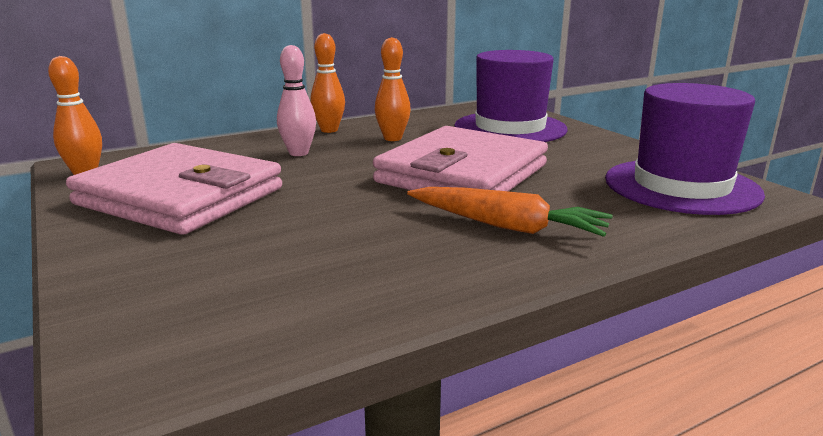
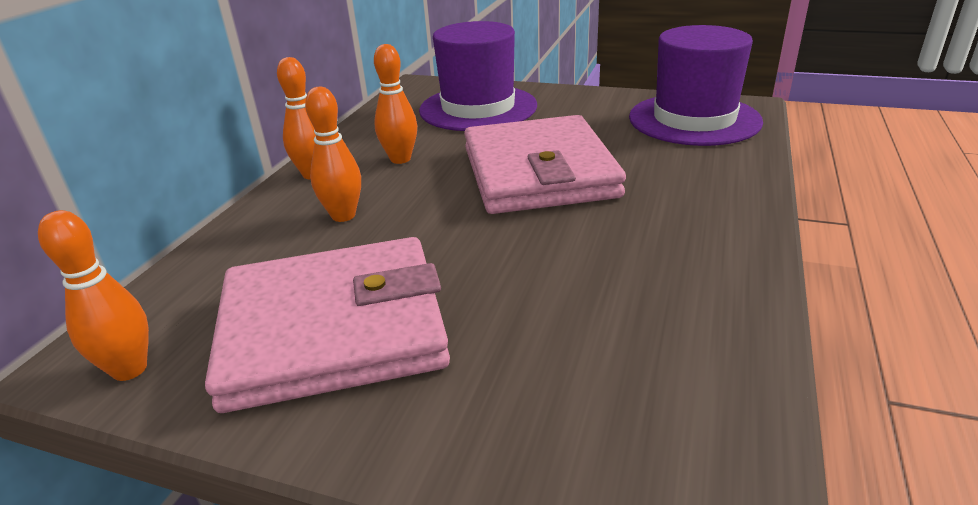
camera: 40 degrees left, 10 degrees up
(298, 153) = (343, 215): pink bowling pin -> orange bowling pin
(507, 226) = (668, 207): orange carrot -> none

